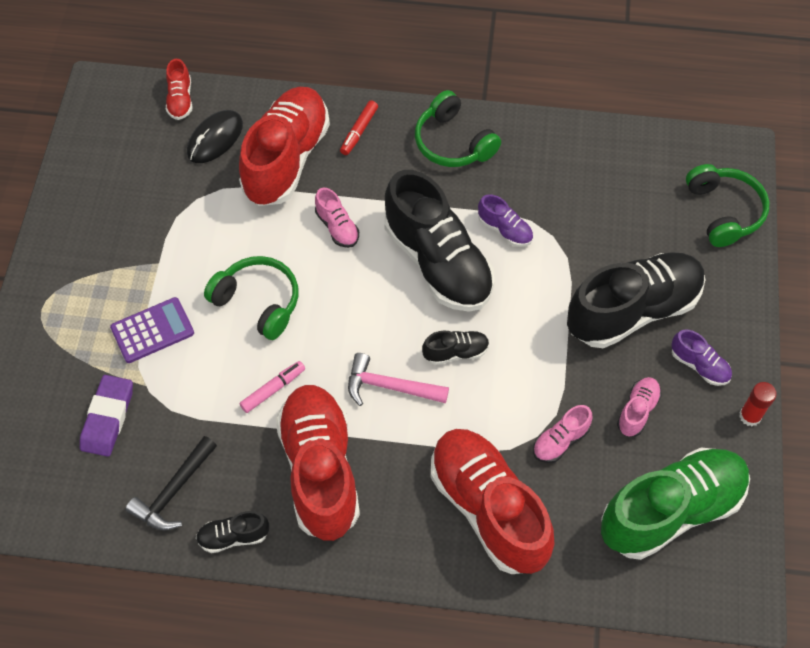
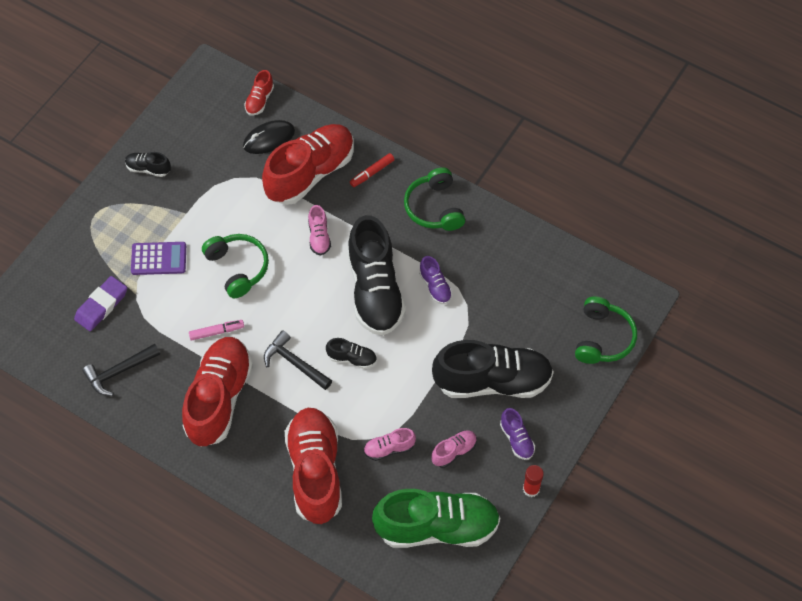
camera: 25 degrees right, 0 degrees up
(233, 536) = (141, 417): black shoe -> black shoe (148, 169)
(390, 386) = (294, 363): pink hammer -> black hammer

